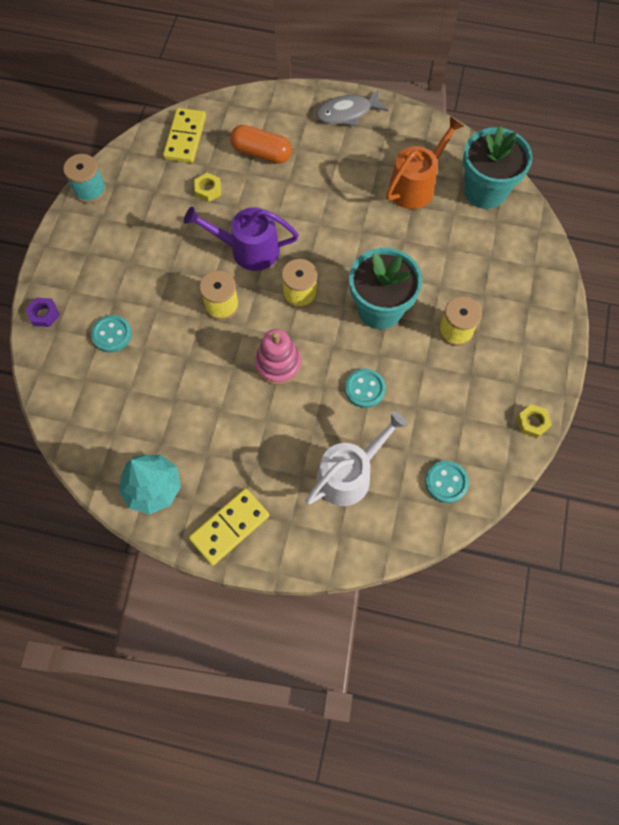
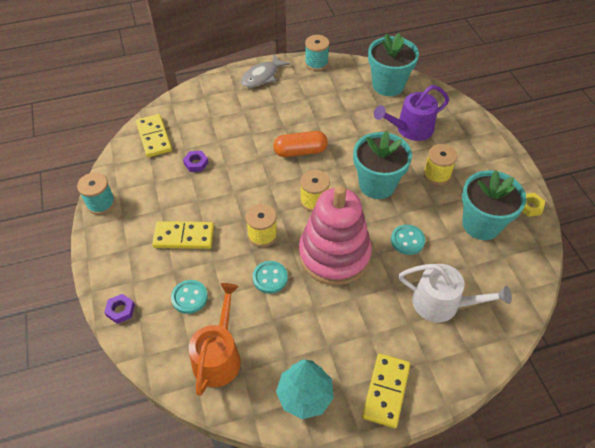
camera: 30 degrees left, 15 degrees down
(145, 268) = (184, 237): none -> yellow domino
(208, 190) = (196, 163): yellow nut -> purple nut
(248, 250) = (255, 189): purple watering can -> purple watering can (410, 129)
(261, 153) = (219, 124): orange capsule -> orange capsule (300, 151)
(278, 364) = (334, 255): pink stacking toy -> pink stacking toy, size x1.83
(349, 474) = (442, 303): white watering can -> white watering can turned 90 degrees clockwise
(415, 186) = (341, 100): orange watering can -> orange watering can (218, 356)
(421, 123) = (316, 63): none -> turquoise spool
(446, 482) = (509, 273): turquoise button -> turquoise button (270, 278)
(459, 413) = (481, 224): none -> turquoise flower pot

